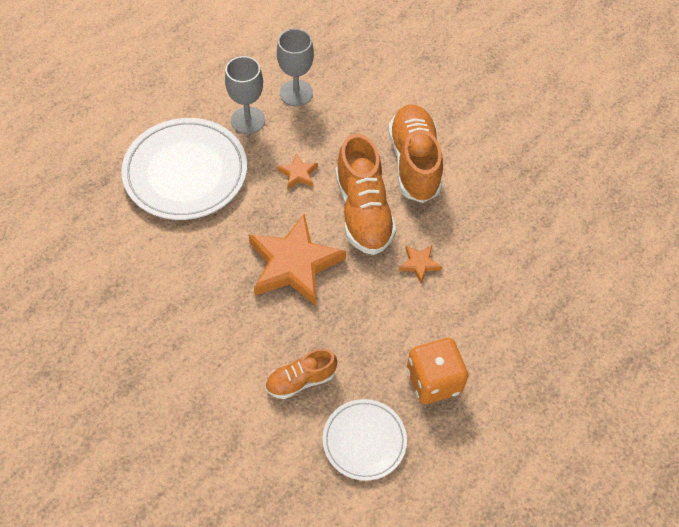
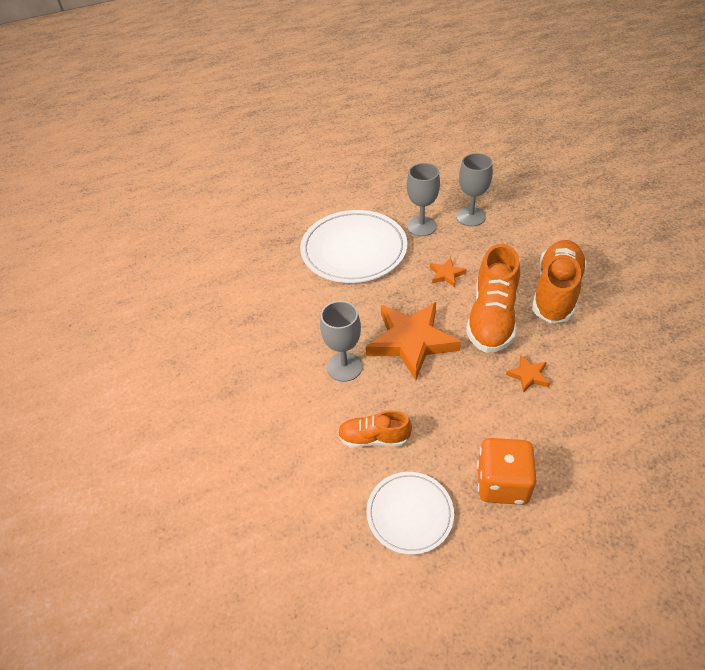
camera: 30 degrees right, 10 degrees down
(238, 315) = (344, 367): none -> grey goblet

